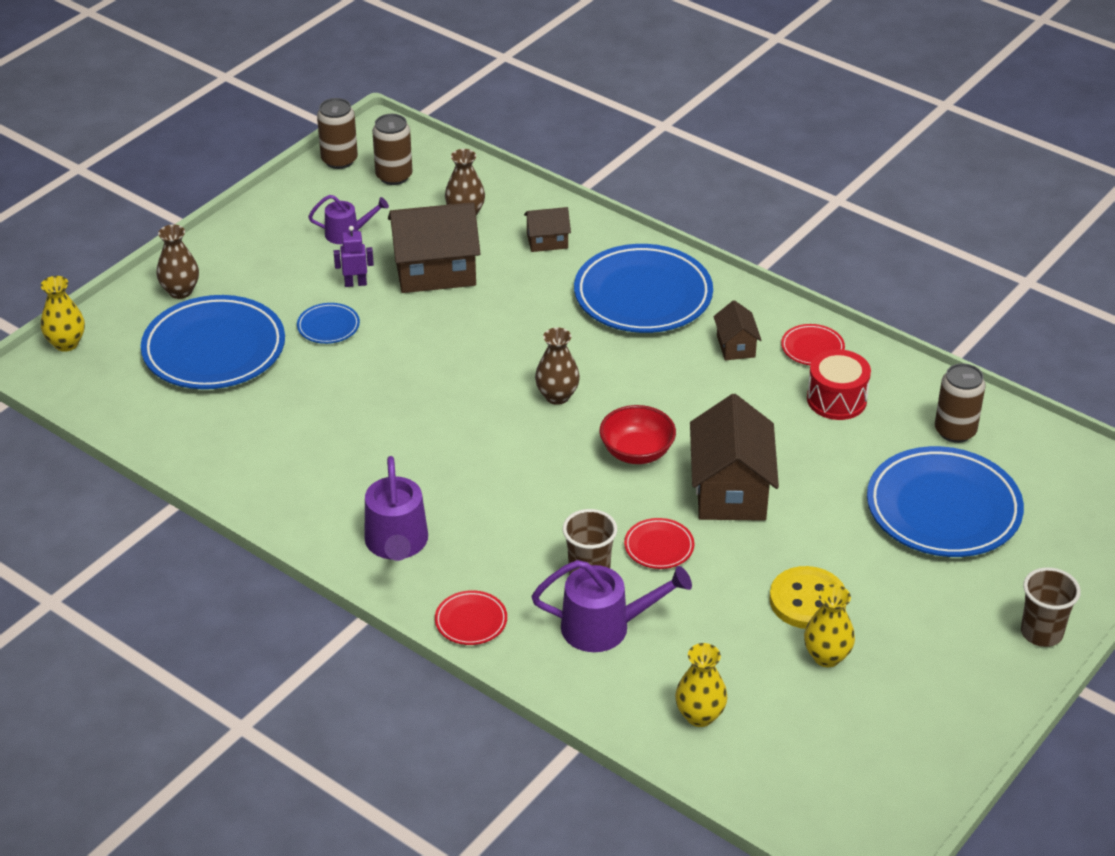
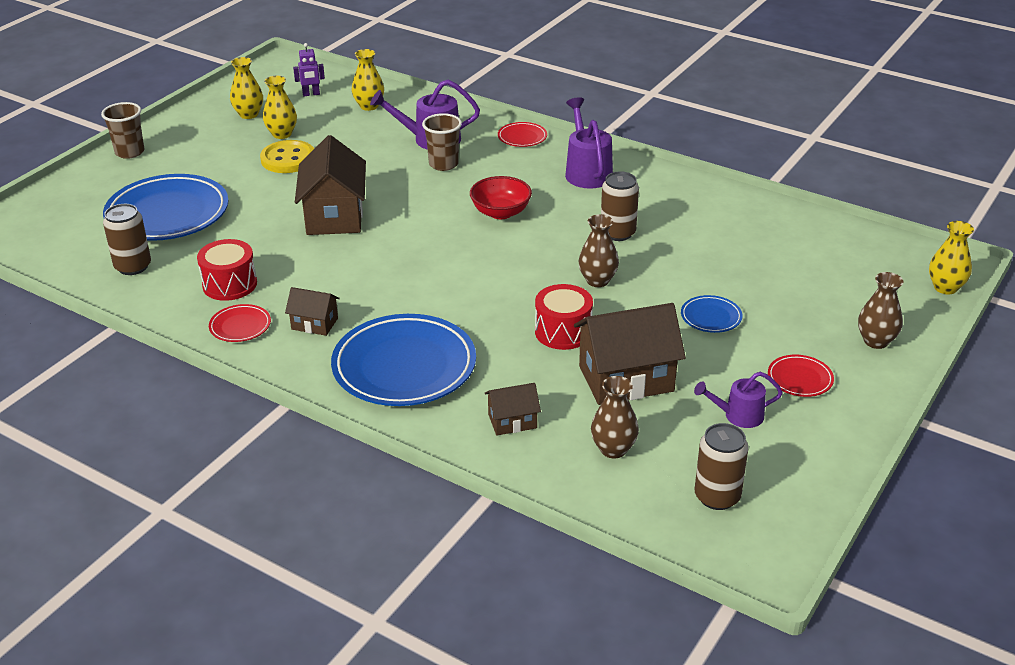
camera: 175 degrees right, 5 degrees down
(214, 349) = (806, 291): blue plate -> none
(339, 160) = (796, 516): brown can -> brown can (617, 233)
(355, 283) = (704, 360): purple robot -> purple robot (311, 94)
(483, 321) = (563, 332): none -> red drum
(557, 396) = (481, 272): brown vase -> brown vase (597, 280)
(637, 452) = (409, 236): red bowl -> red bowl (500, 212)
(659, 547) = (392, 181): red plate -> red plate (800, 379)
(735, 346) = (314, 323): brown house -> brown house turned 60 degrees counterclockwise
(888, 709) = (249, 114): none -> yellow vase

